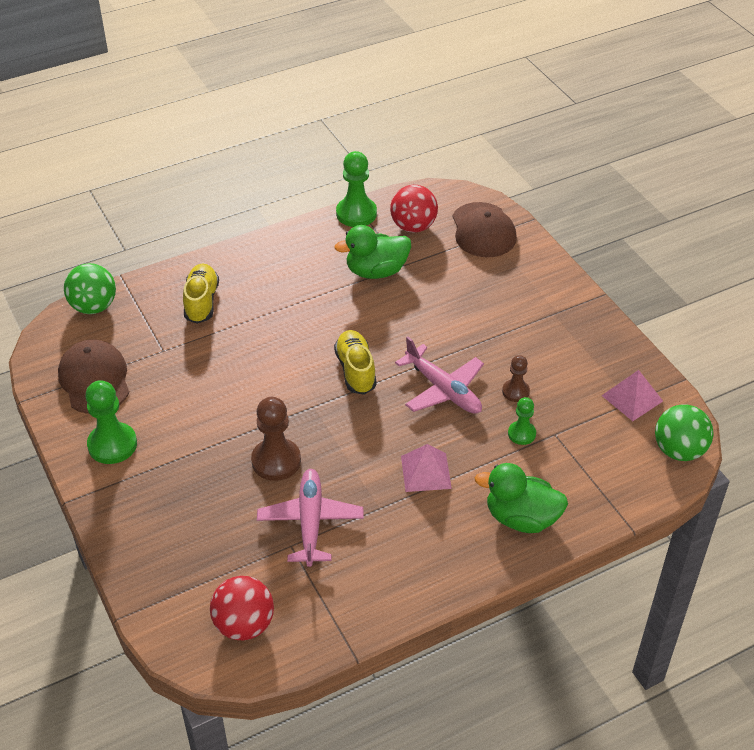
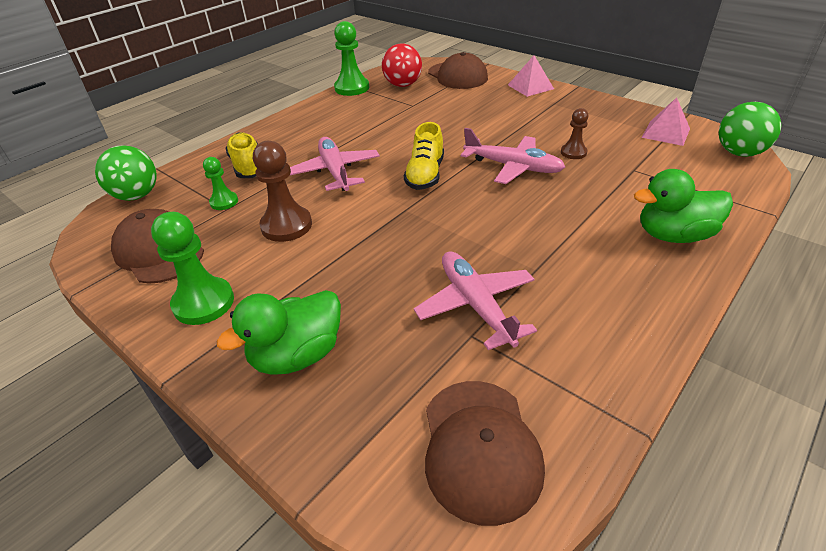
camera: 20 degrees left, 5 degrees down
(244, 625) = (480, 448): red ball -> brown cap
(276, 461) = (399, 262): brown pawn -> brown pawn (286, 226)
(277, 337) = (335, 172): none -> pink plane
(356, 370) = (425, 175): yellow shoe -> yellow shoe turned 135 degrees counterclockwise
(376, 271) = (393, 113): green duck -> green duck (297, 355)
(426, 472) = (553, 227): pink pyramid -> pink pyramid (530, 87)
(521, 434) = (607, 177): green pawn -> green pawn (224, 202)

